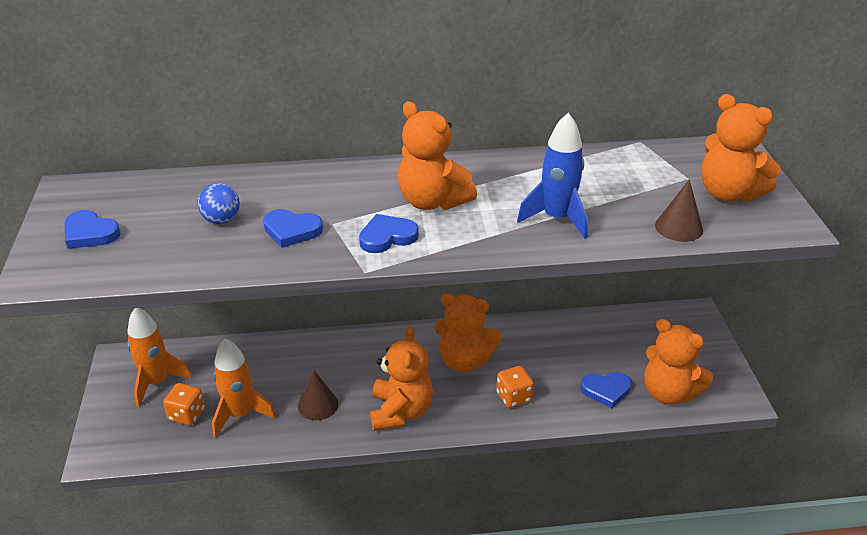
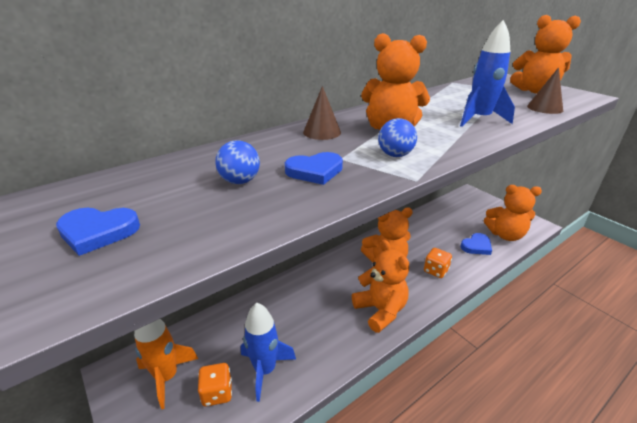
camera: 30 degrees left, 5 degrees down
(240, 415) = (265, 370): orange rocket -> blue rocket
(318, 405) = (320, 332): brown cone -> brown cone (322, 132)
(387, 237) = (395, 155): blue heart -> blue ball

